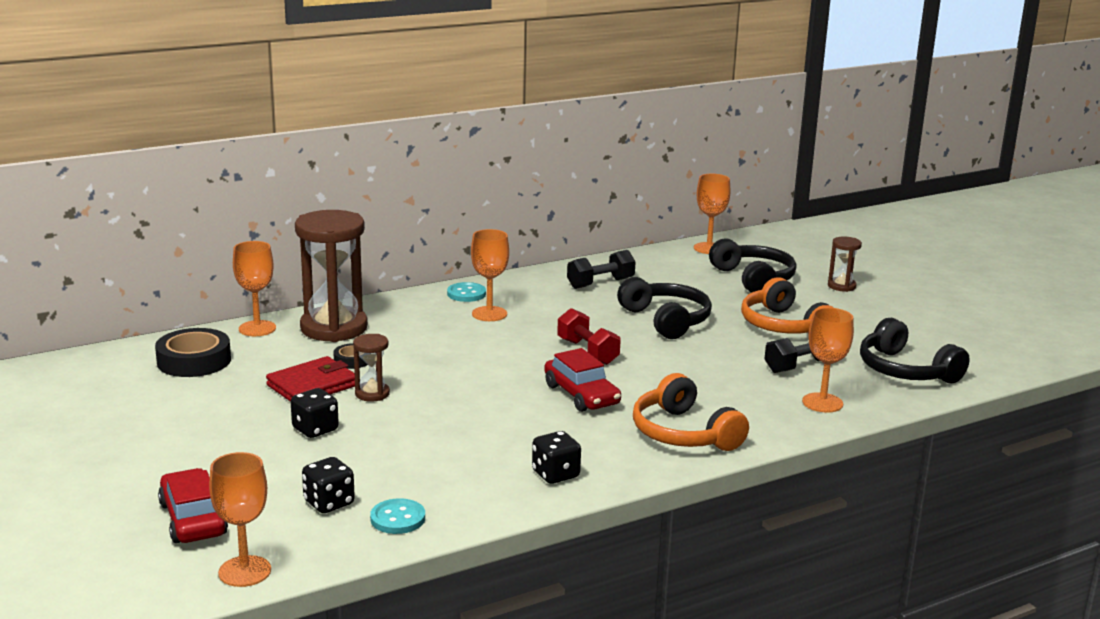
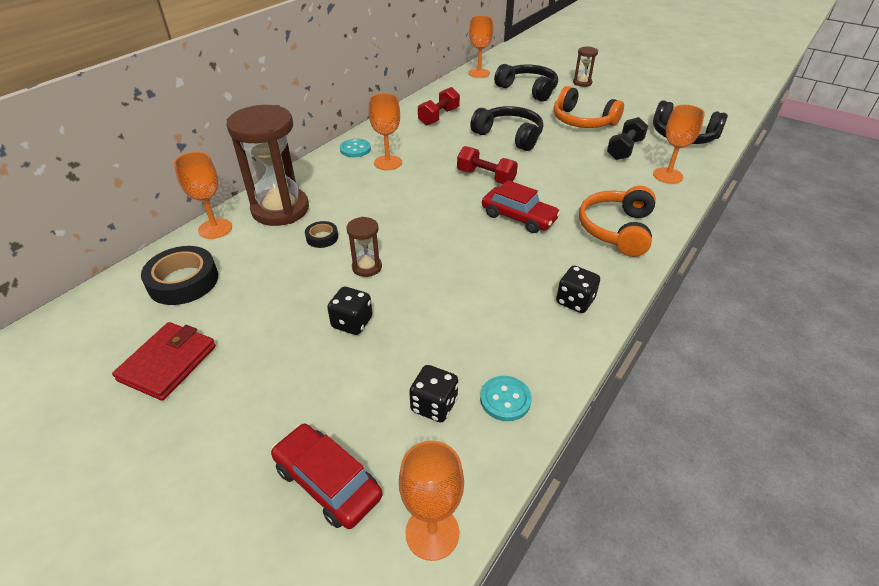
camera: 25 degrees left, 20 degrees up
(312, 385) = (310, 275): red wallet -> red wallet (168, 363)
(600, 283) = (439, 117): black dumbbell -> red dumbbell
(684, 433) = (617, 230): orange headphones -> orange headphones turned 75 degrees clockwise

